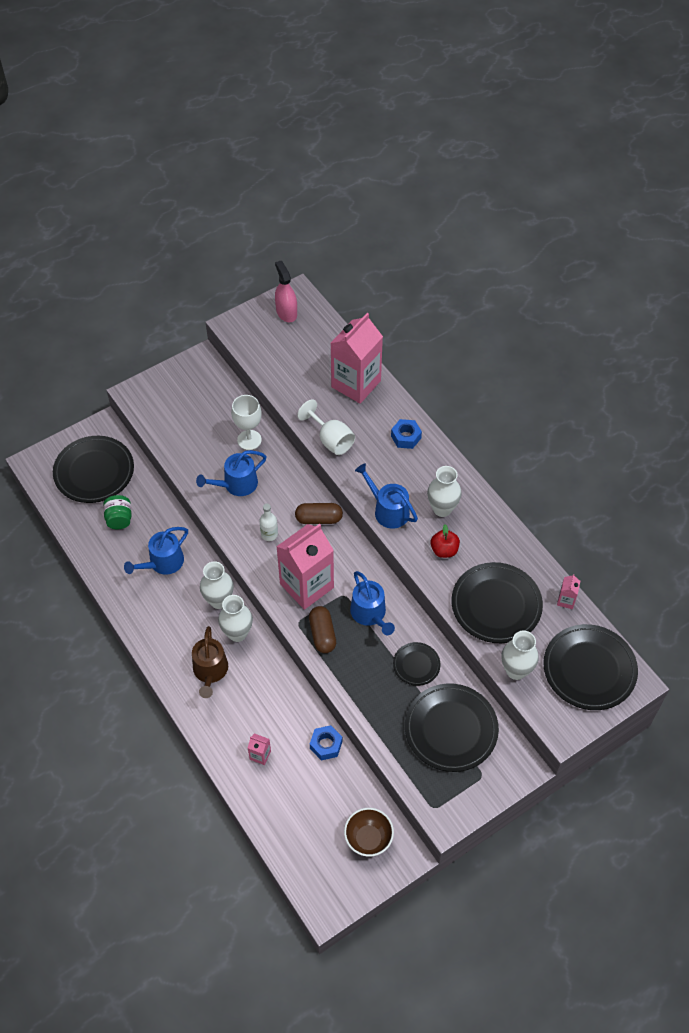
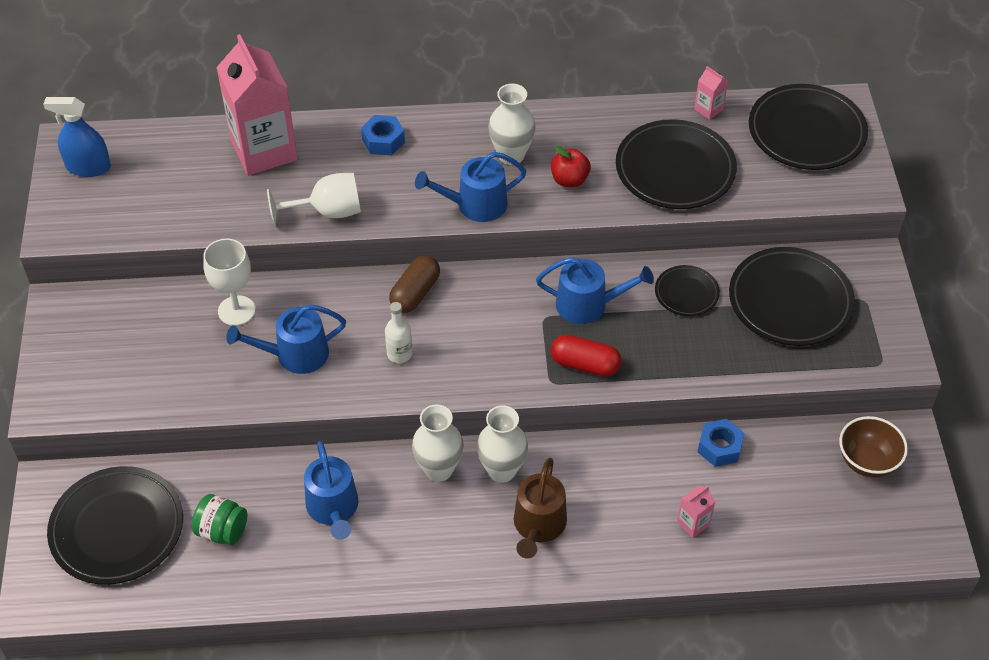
camera: 60 degrees left, 5 degrees down
(210, 671) = (538, 526): brown watering can -> brown watering can turned 75 degrees clockwise
(236, 484) = (295, 355): blue watering can -> blue watering can turned 75 degrees clockwise
(286, 312) = (88, 167): pink spray bottle -> blue spray bottle
(306, 586) = (504, 349): pink carton -> none
(322, 634) = (585, 364): brown capsule -> red capsule
(516, 670) = (770, 192): white vase -> none

